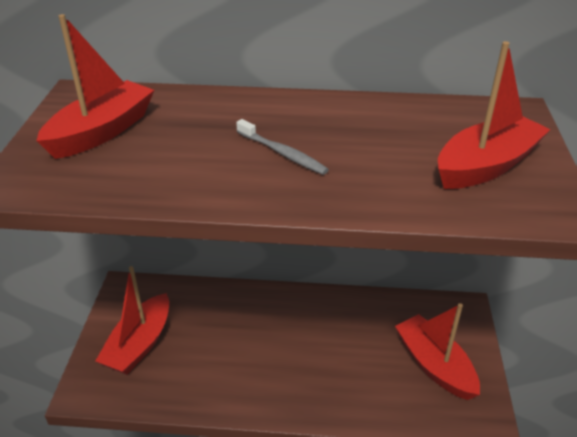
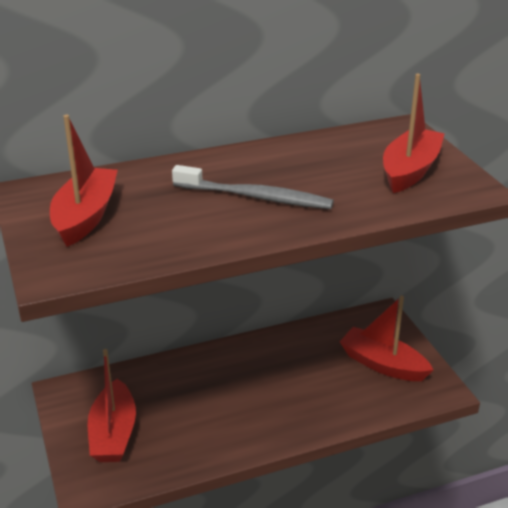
camera: 25 degrees left, 5 degrees down
(282, 153) = (255, 197): grey toothbrush -> grey toothbrush, size x1.64

